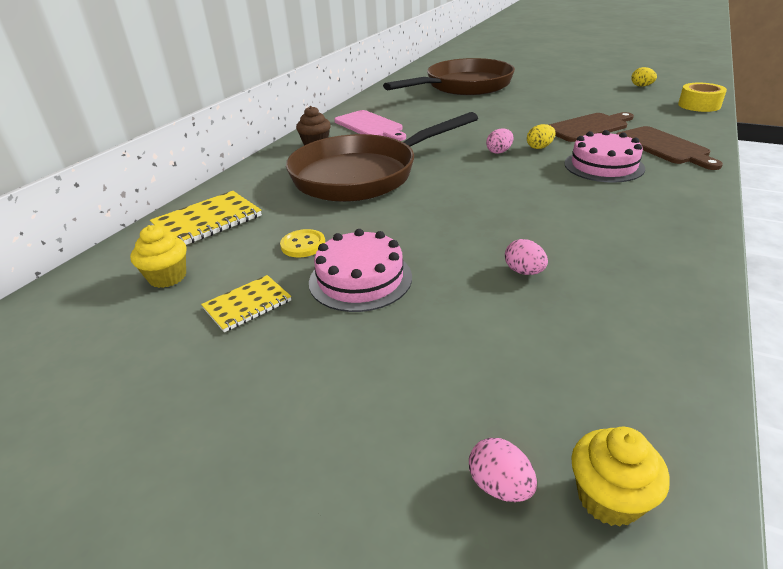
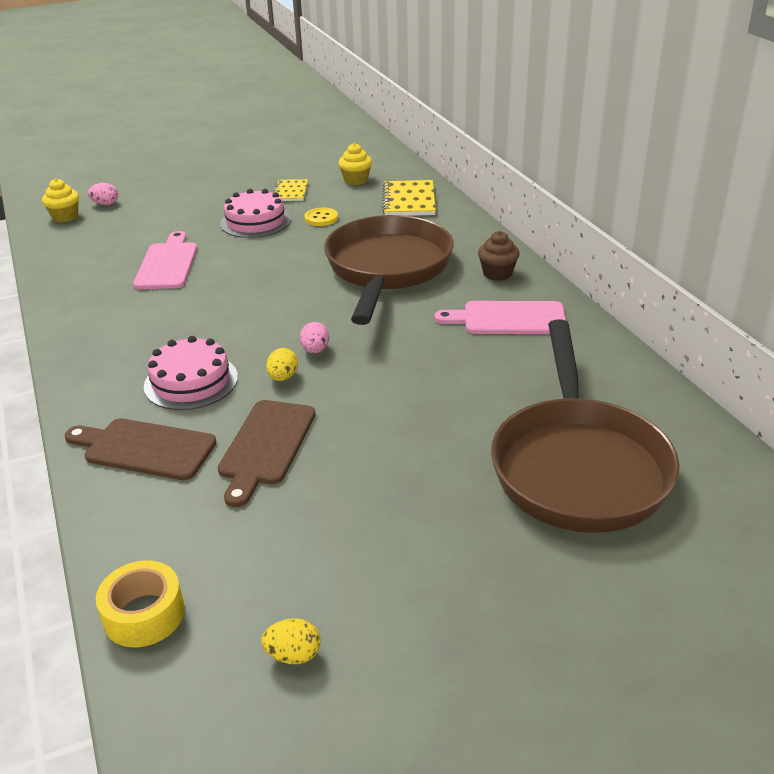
camera: 130 degrees right, 0 degrees up
(524, 272) = (167, 264): pink egg -> pink cutting board

